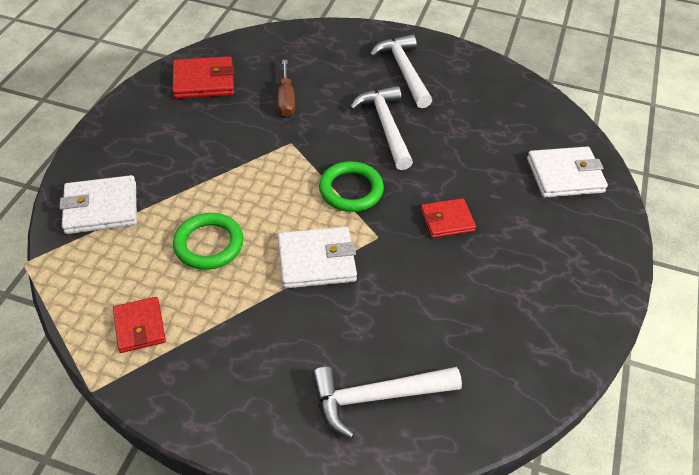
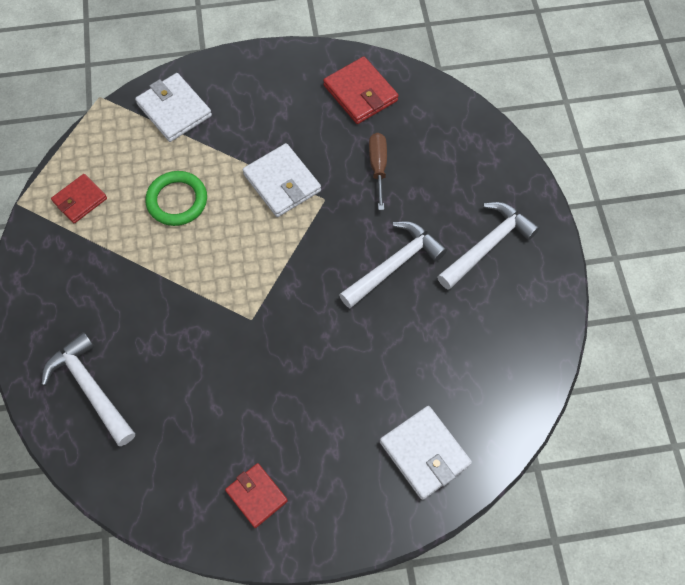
camera: 65 degrees right, 15 degrees up
(286, 100) = (378, 167): brown screwdriver -> brown screwdriver turned 120 degrees clockwise
(316, 261) = (200, 285): white wallet -> white wallet (282, 183)
(351, 190) = (294, 273): green ring -> none
(447, 220) = (301, 367): red wallet -> red wallet (256, 495)

